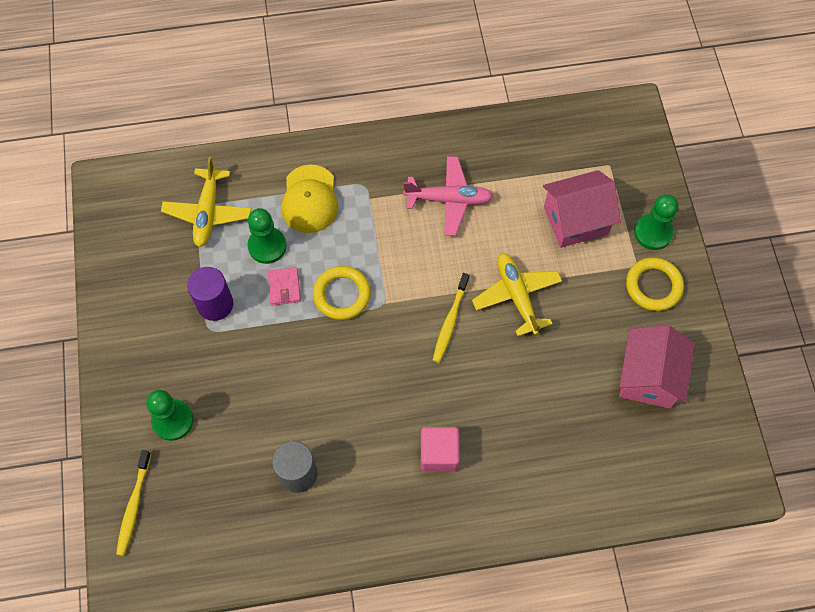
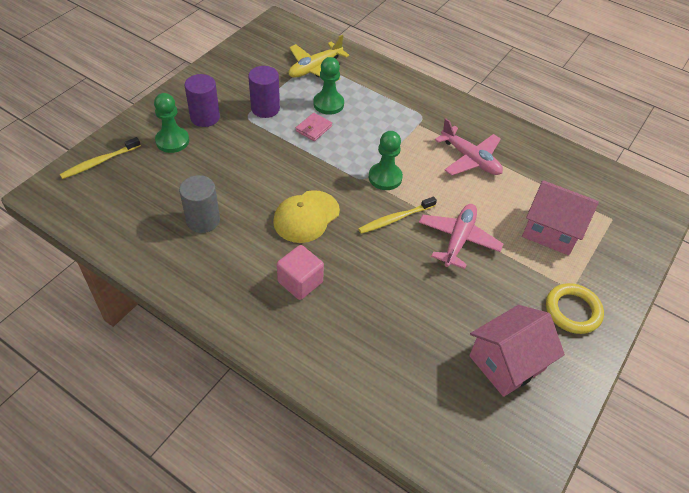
camera: 40 degrees right, 15 degrees down
(171, 366) = (205, 117): none -> purple cylinder
(309, 199) = (381, 100): yellow cap -> yellow cap (306, 216)
(342, 294) = (343, 156): yellow ring -> none
(516, 296) = (458, 239): yellow plane -> pink plane
(653, 232) = (606, 279): green pawn -> green pawn (385, 177)

